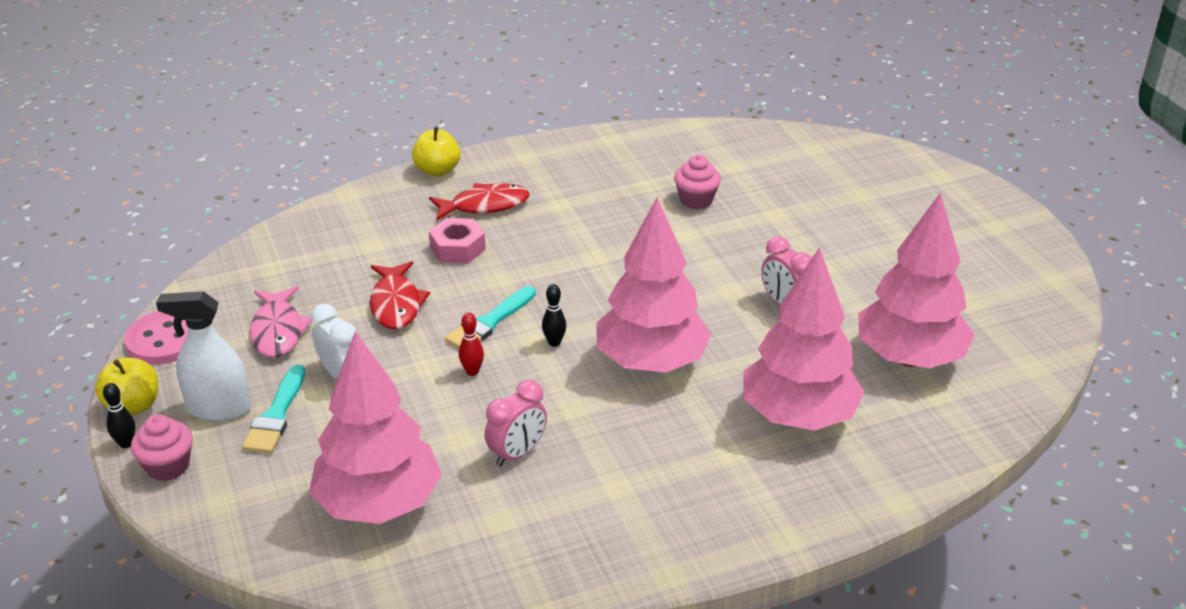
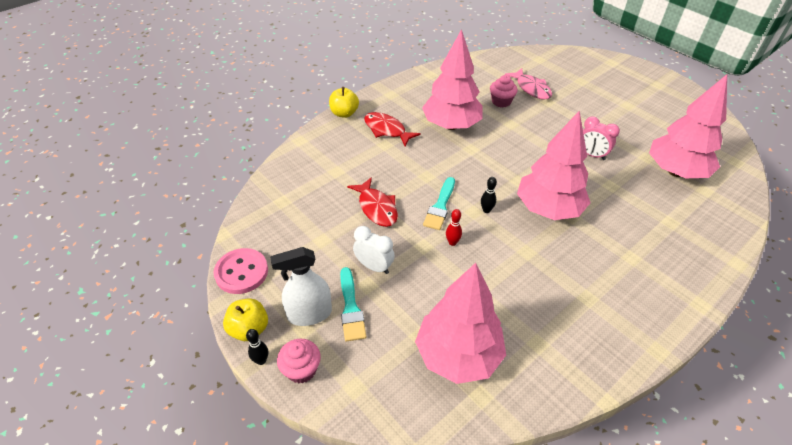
camera: 20 degrees left, 10 degrees up
(278, 331) = (314, 246): pink fish -> pink fish (531, 88)
(457, 248) = (389, 161): pink nut -> none
(484, 205) = (387, 130): red fish -> red fish turned 105 degrees counterclockwise
(517, 453) = (516, 292): pink clock -> none
(798, 416) = (648, 222): pink tree -> pink tree (451, 125)

